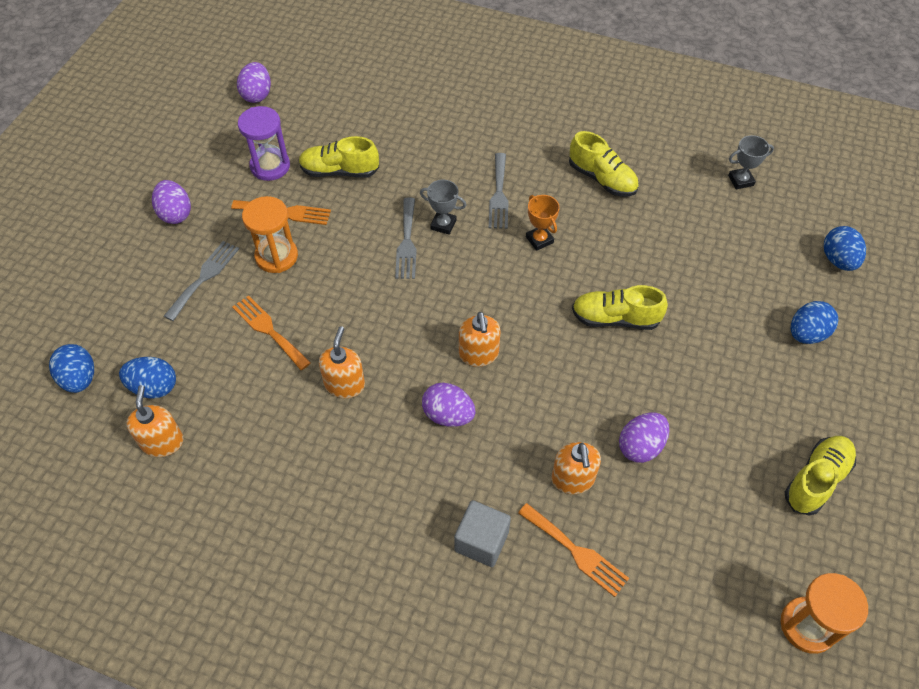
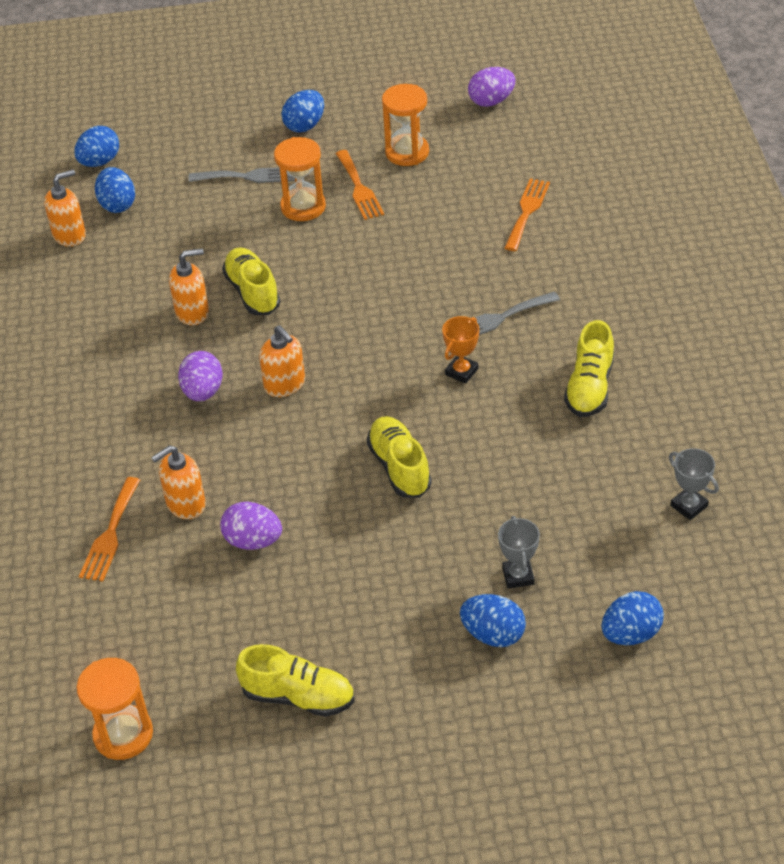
camera: 65 degrees right, 10 degrees down
(175, 213) = (305, 126): purple egg -> blue egg
(269, 330) = (218, 240): orange fork -> orange fork (527, 211)
(270, 166) = (407, 152): purple hourglass -> orange hourglass
(339, 171) = (438, 198): yellow shoe -> yellow shoe (252, 292)
(407, 242) = (384, 280): grey fork -> none
(443, 224) = (426, 295): grey trophy -> grey trophy (518, 576)
(478, 354) = (285, 384): orange soap dispenser -> orange soap dispenser turned 90 degrees counterclockwise
(481, 541) = (86, 466): grey cube -> none

